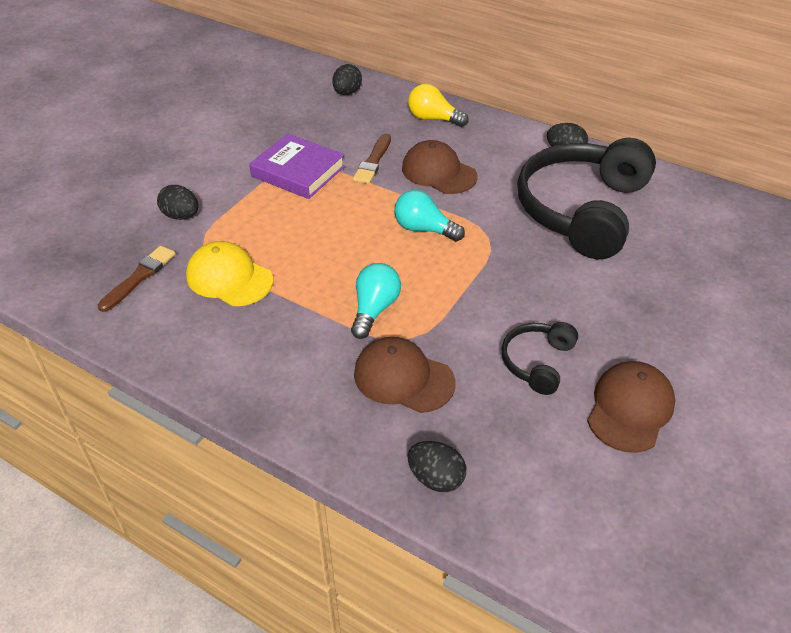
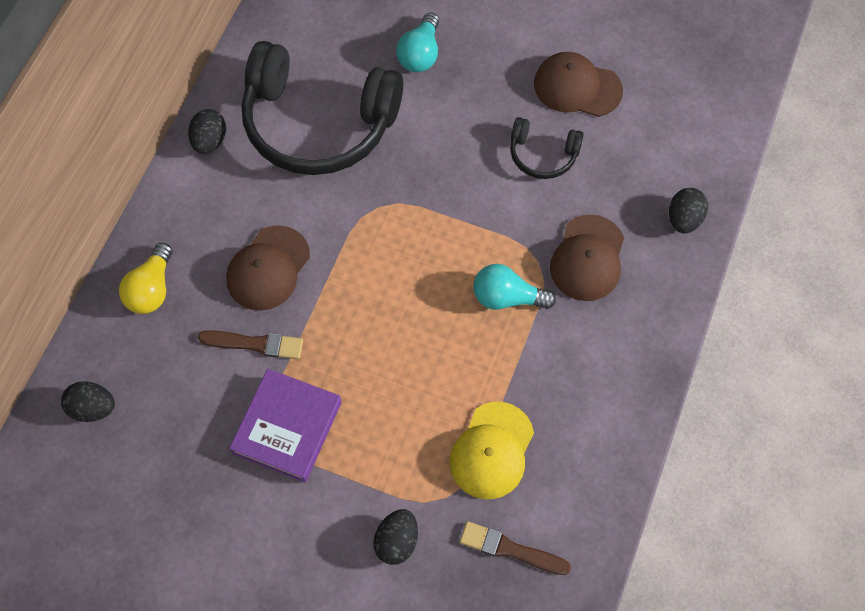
camera: 100 degrees left, 20 degrees up
(424, 229) = (375, 270): turquoise light bulb -> turquoise light bulb (420, 54)

